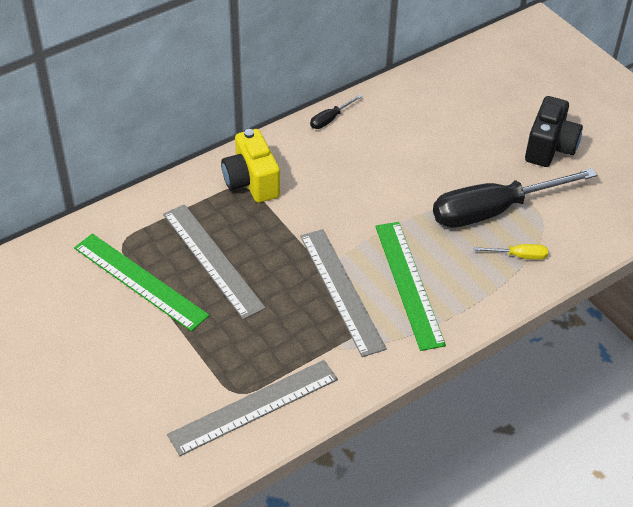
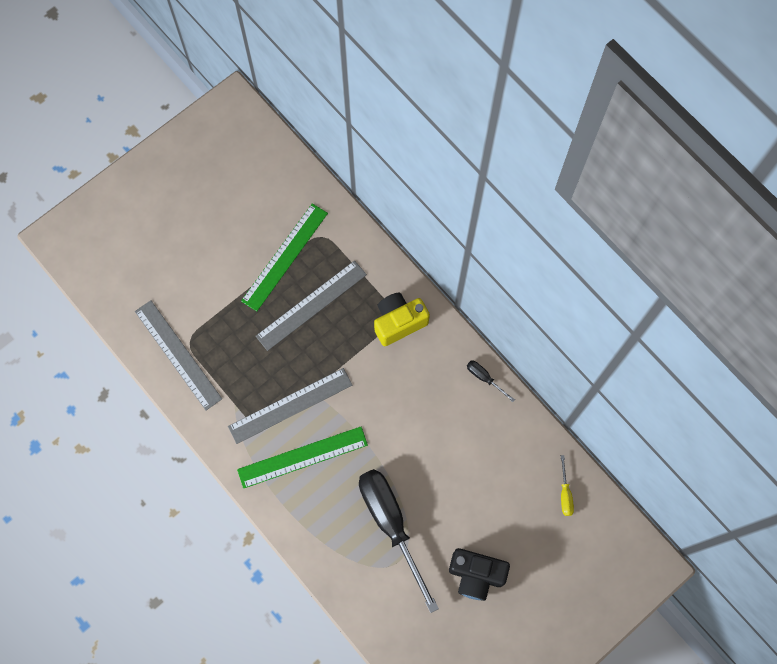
camera: 85 degrees right, 25 degrees up
(518, 256) = (342, 545): yellow screwdriver -> yellow screwdriver (565, 494)

